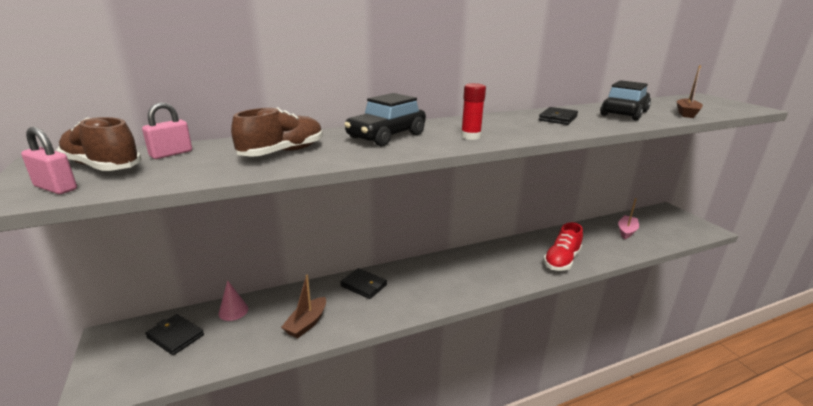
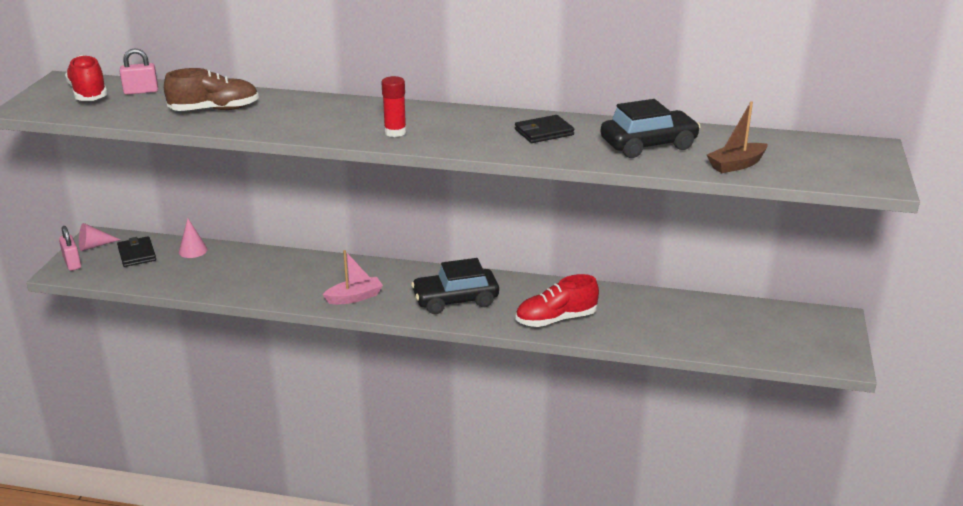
camera: 35 degrees right, 5 degrees up
(56, 188) = (48, 105): pink padlock -> pink padlock (72, 263)
(102, 166) = (89, 93): brown shoe -> red shoe
(114, 346) = (94, 246): none -> pink cone
(306, 323) = (235, 281): brown boat -> none
(363, 285) = (318, 268): black wallet -> none
(386, 136) = (322, 112): black car -> black car (455, 300)
(626, 231) = (708, 320): pink boat -> pink boat (354, 297)

